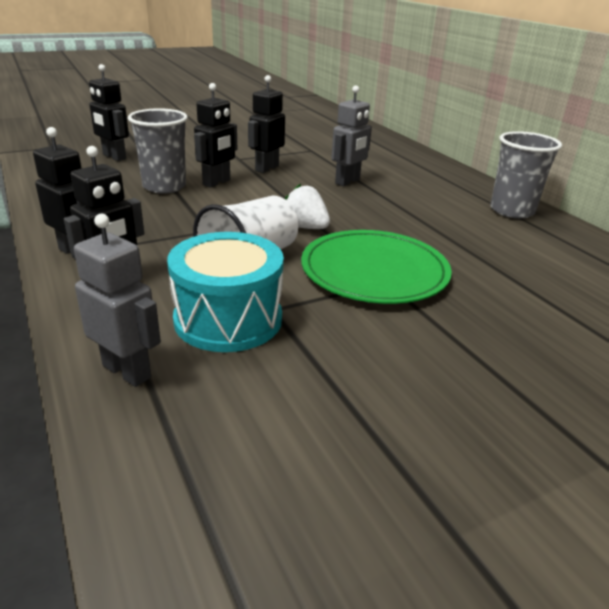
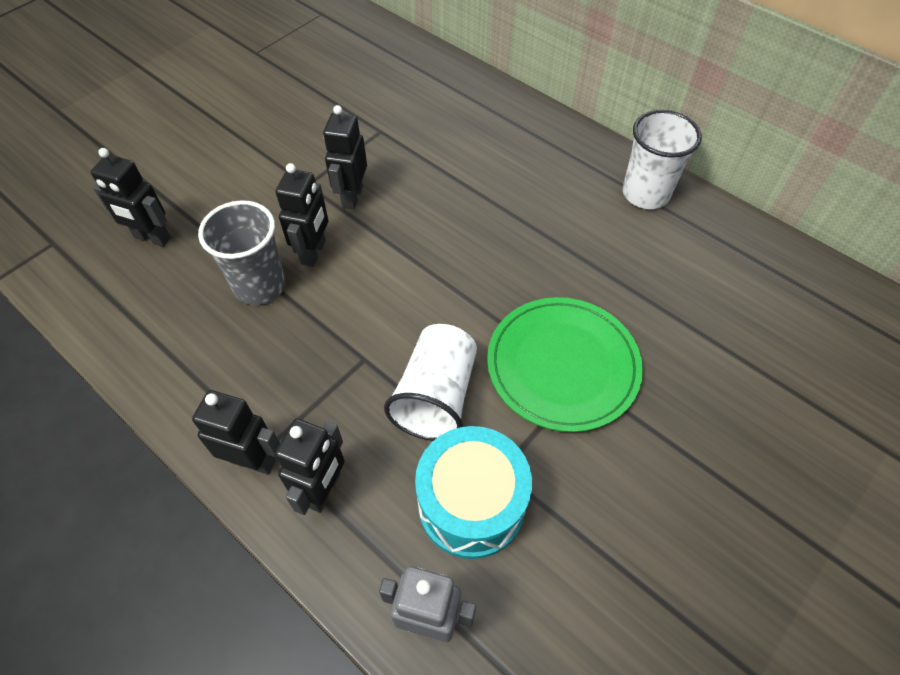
camera: 20 degrees left, 25 degrees up
(305, 227) = (459, 311): white strawberry -> none
(347, 182) = (457, 194): grey robot -> none
(512, 211) = (645, 194): grey cup -> white cup

